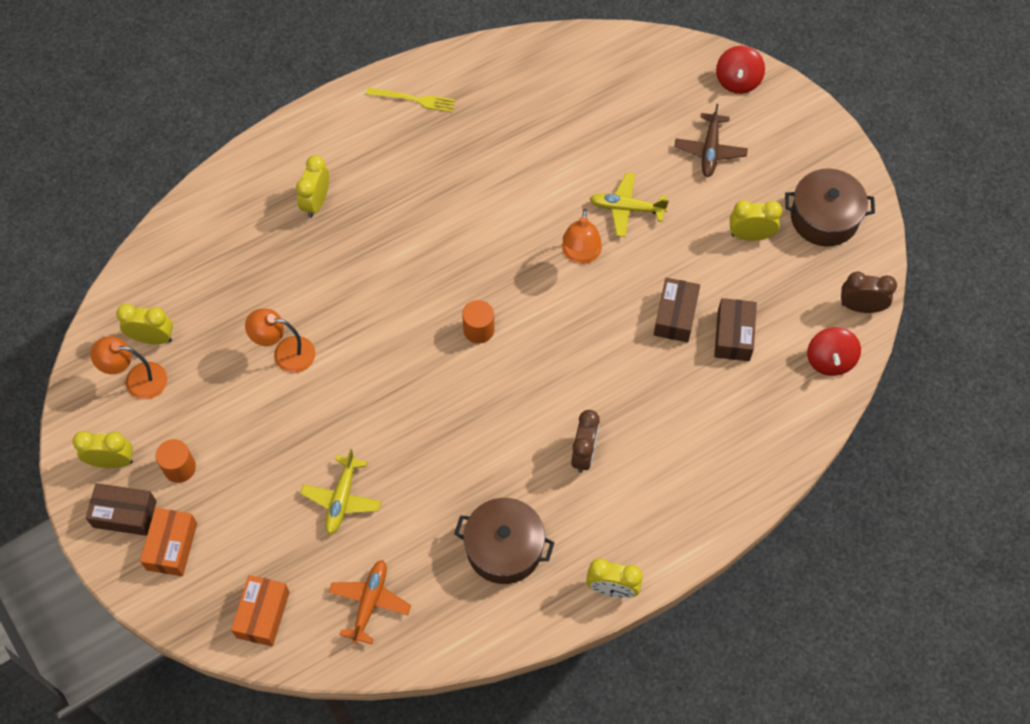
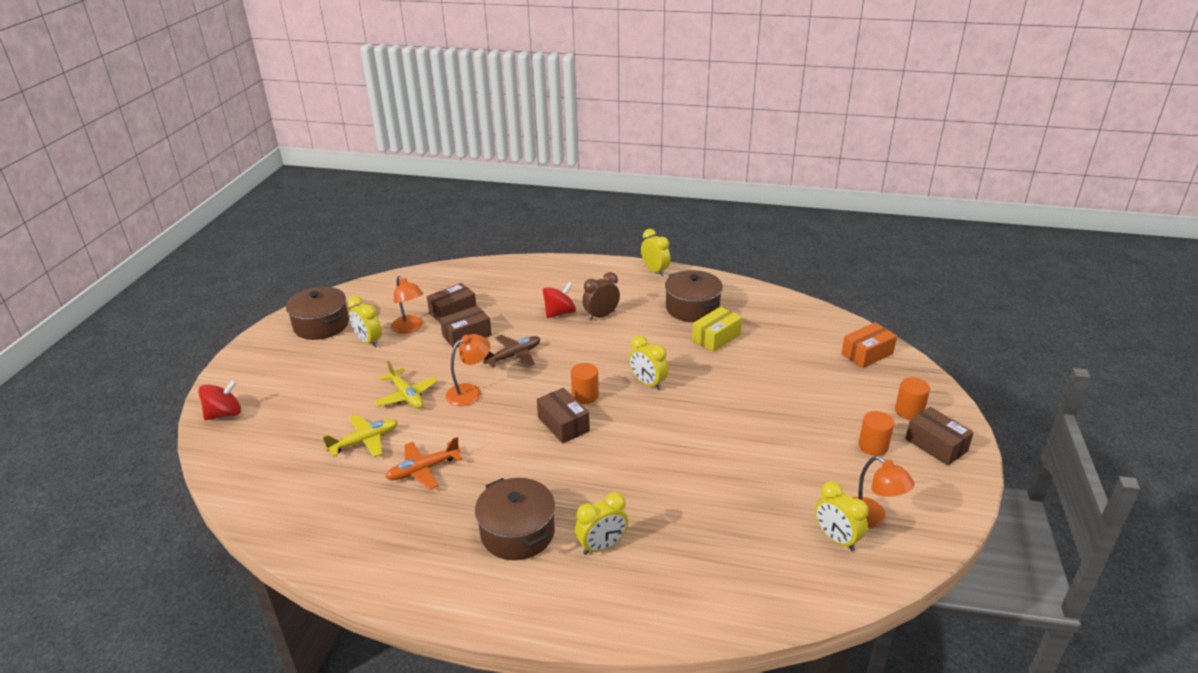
camera: 135 degrees left, 30 degrees down
(112, 461) = (928, 479): yellow clock -> yellow clock (648, 383)
(172, 546) = (909, 411): orange box -> orange cylinder
(285, 353) = (732, 463): orange lamp -> orange lamp (410, 328)
(342, 499) = (767, 372): yellow plane -> yellow plane (365, 441)
(370, 602) = (793, 327): orange plane -> orange plane (423, 470)
(386, 167) = (517, 532): none -> brown pot
(414, 99) = (427, 569): yellow fork -> none
(435, 514) = (716, 338): none -> yellow box
(461, 284) = (563, 424): none -> brown box
(710, 150) = (311, 391): brown plane -> brown plane (514, 356)
(830, 360) = (427, 279): red spinning top -> red spinning top (559, 313)
(861, 307) = (377, 287): brown clock -> none

